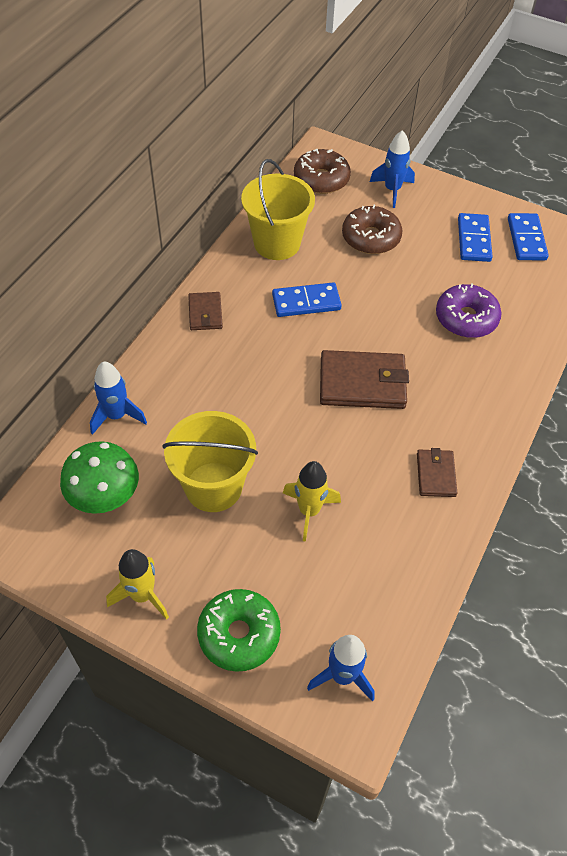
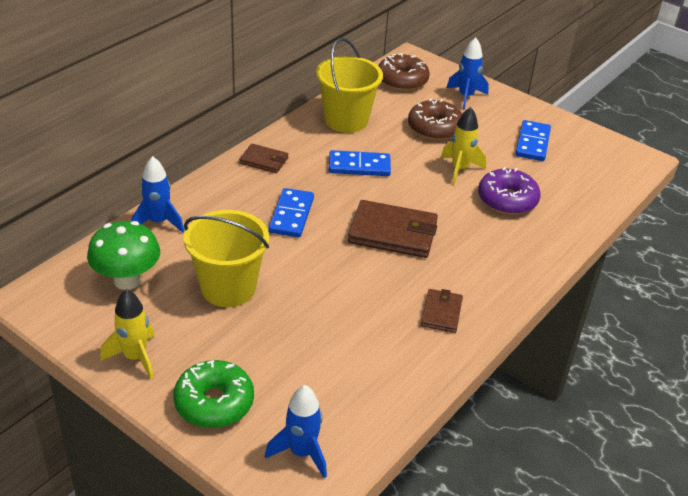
camera: 10 degrees right, 15 degrees down
(205, 313) = (264, 161): brown wallet -> brown wallet turned 75 degrees counterclockwise
(309, 511) = (311, 320): yellow rocket -> yellow rocket (460, 169)
(526, 239) = (583, 149): blue domino -> blue domino (291, 215)

